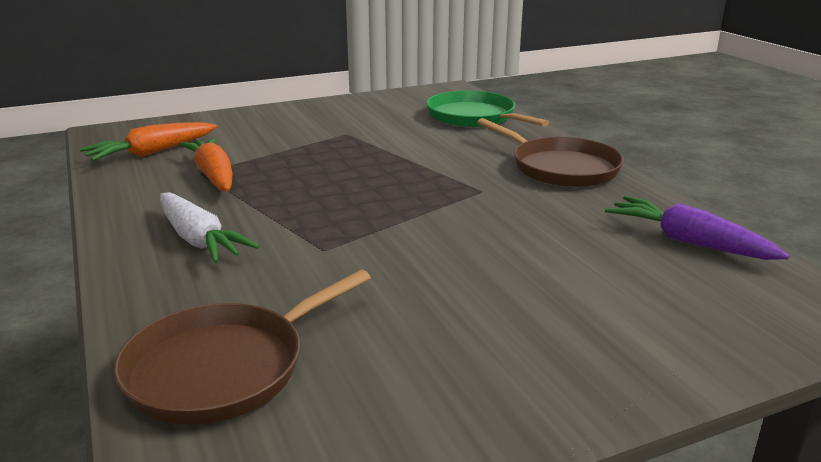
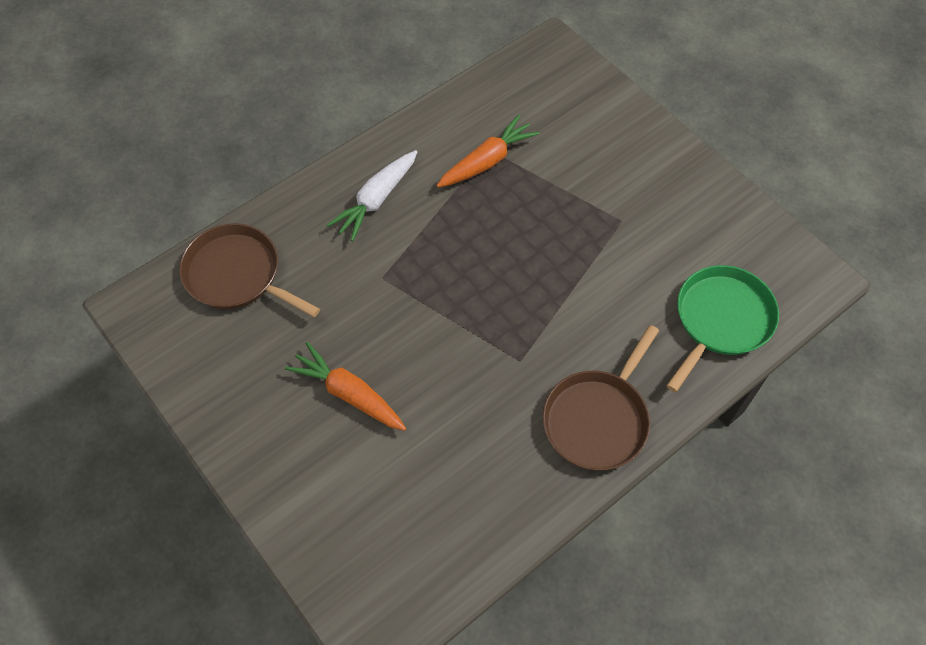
camera: 75 degrees right, 35 degrees up
(151, 153) = (518, 100): orange carrot -> orange carrot (348, 393)
(687, 242) = (463, 529): purple carrot -> none

